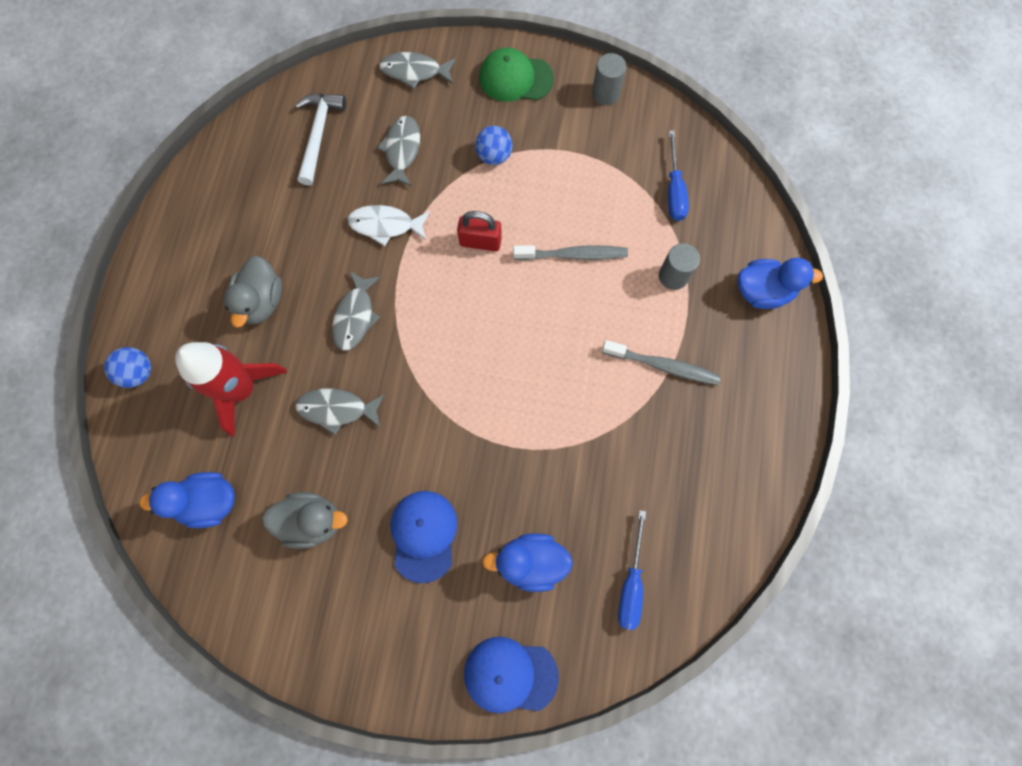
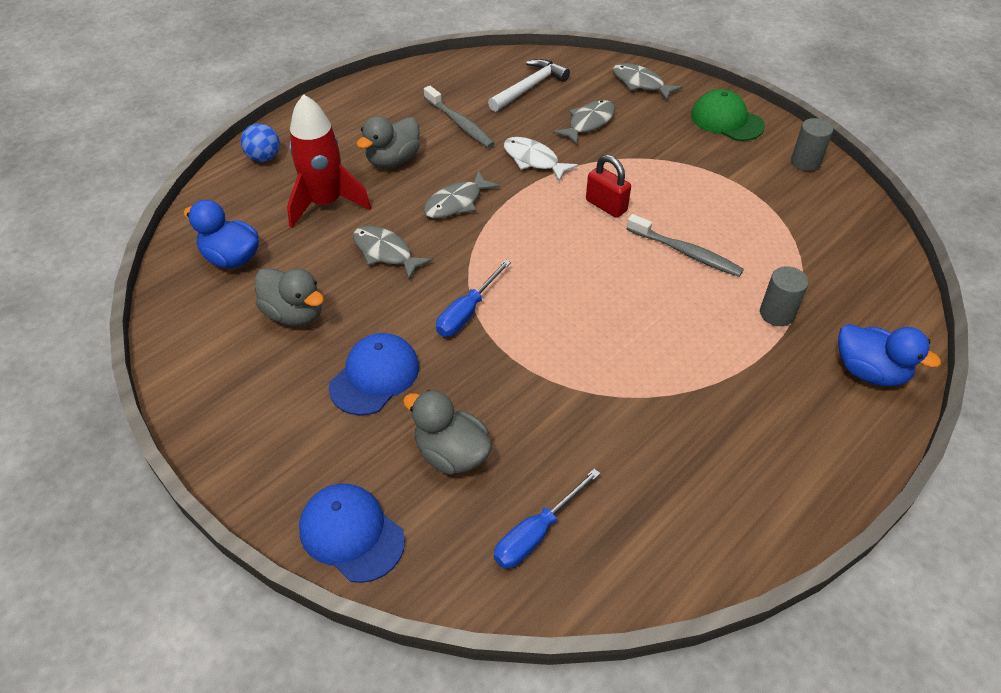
camera: 35 degrees right, 25 degrees down
(494, 156) = (666, 158): blue ball -> none
(530, 562) = (451, 454): blue duck -> grey duck
(662, 366) = (712, 375): grey toothbrush -> grey toothbrush (459, 124)
(674, 190) = (825, 253): blue screwdriver -> blue screwdriver (467, 312)

